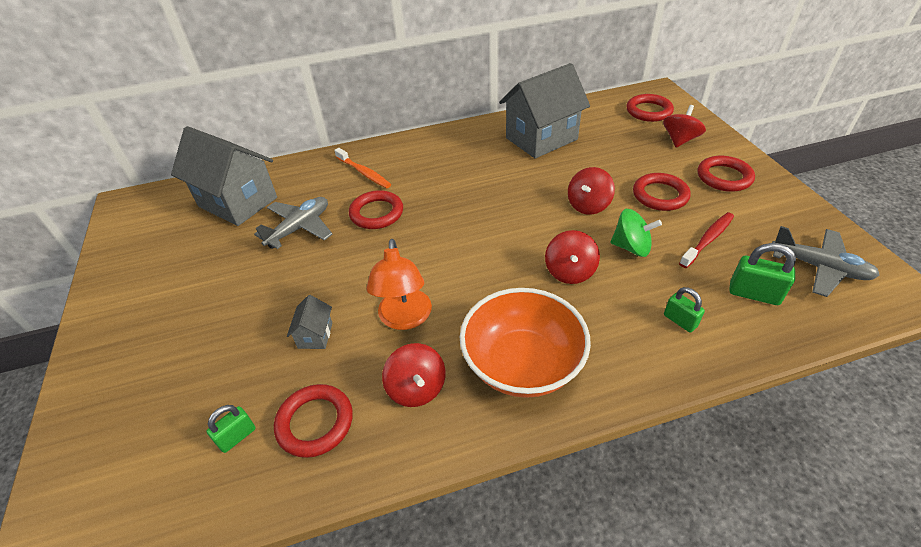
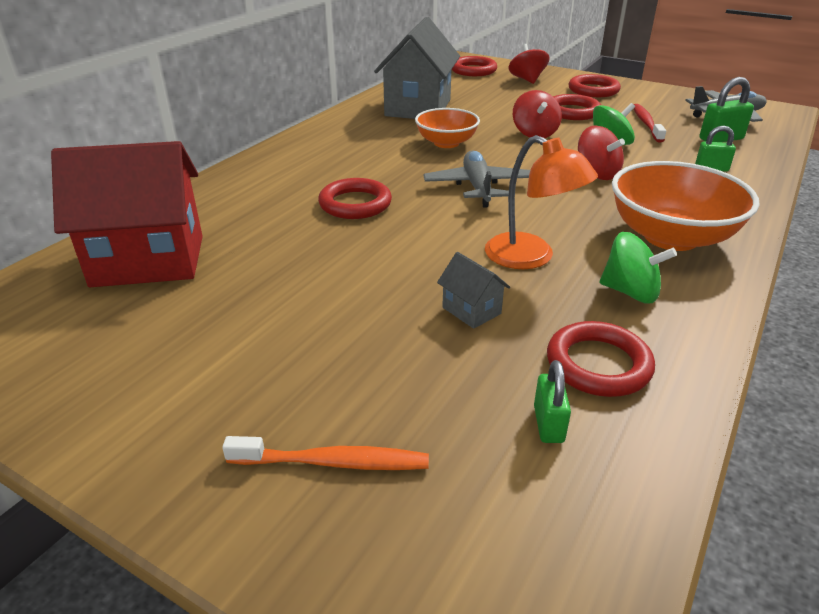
camera: 45 degrees left, 10 degrees down
(238, 202) = (148, 261): grey house -> red house
(299, 228) = (285, 247): grey plane -> grey plane (477, 187)
(364, 173) = (279, 182): orange toothbrush -> orange toothbrush (333, 462)
(417, 388) = (630, 292): red spinning top -> green spinning top
(508, 185) = (446, 143): none -> orange bowl

